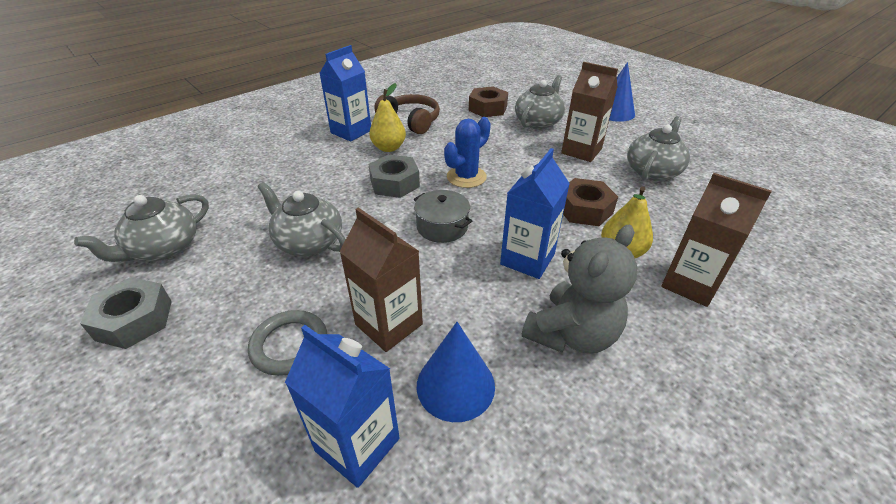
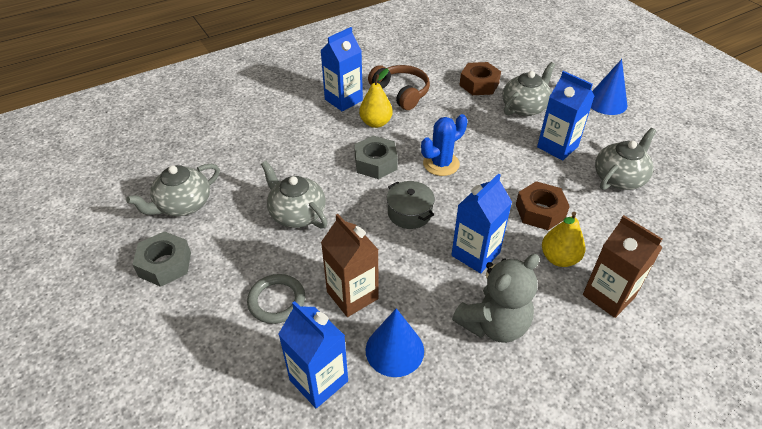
camera: 10 degrees right, 5 degrees up
(581, 151) = (557, 147): brown carton -> blue carton

